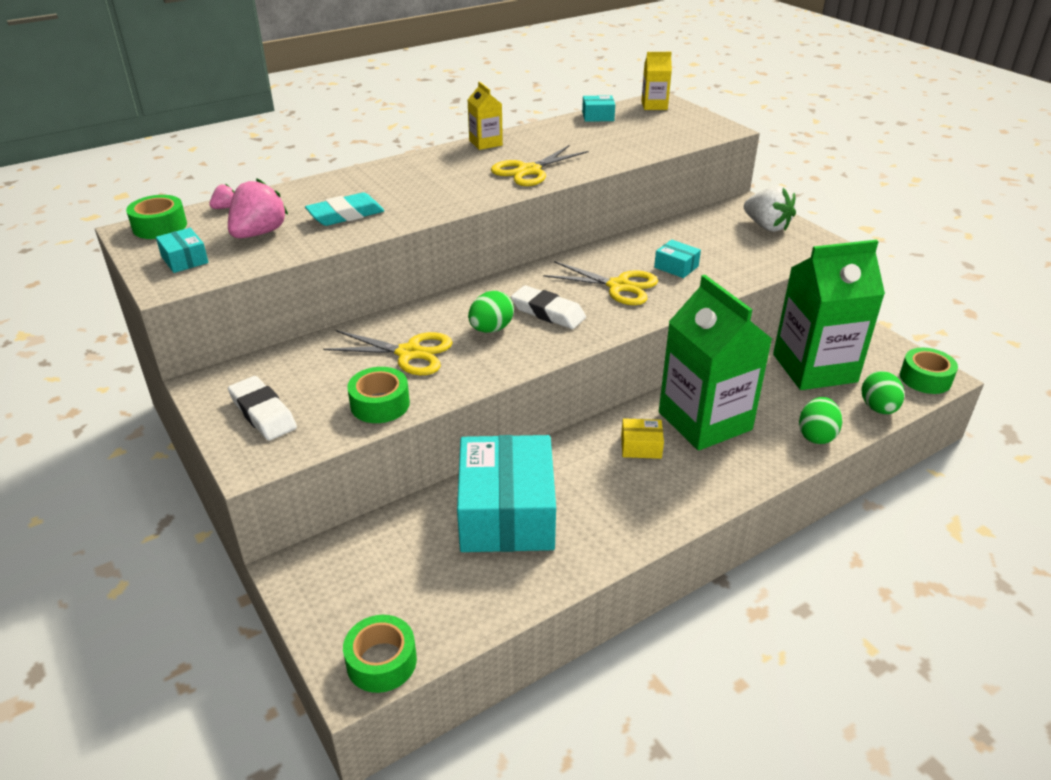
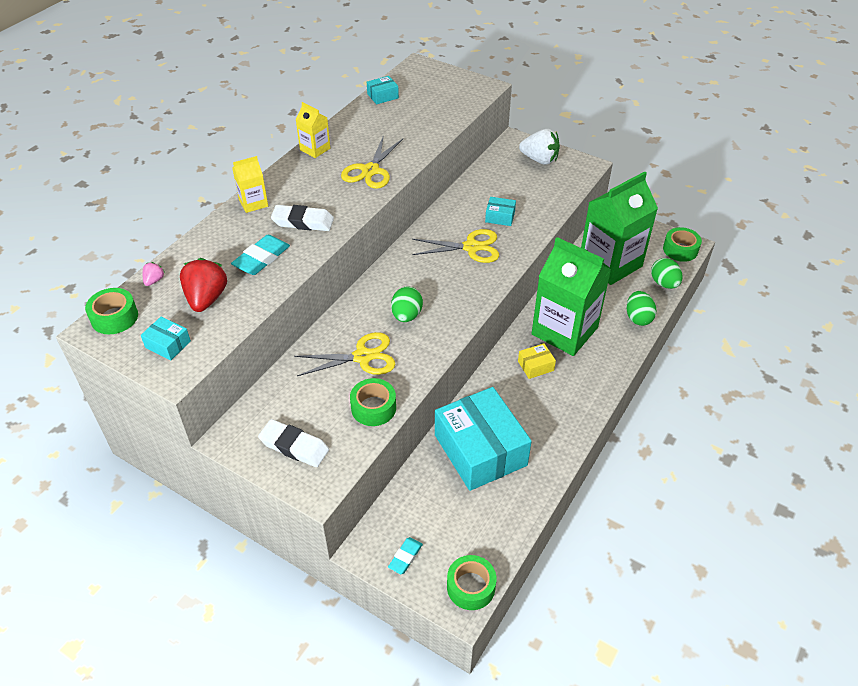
camera: 25 degrees left, 10 degrees up
(259, 233) = (206, 298): pink strawberry -> red strawberry
(330, 596) = (405, 557): none -> turquoise eraser
(548, 312) = (437, 287): white eraser -> white eraser (303, 222)
(654, 105) = (418, 73): yellow carton -> yellow carton (253, 203)

